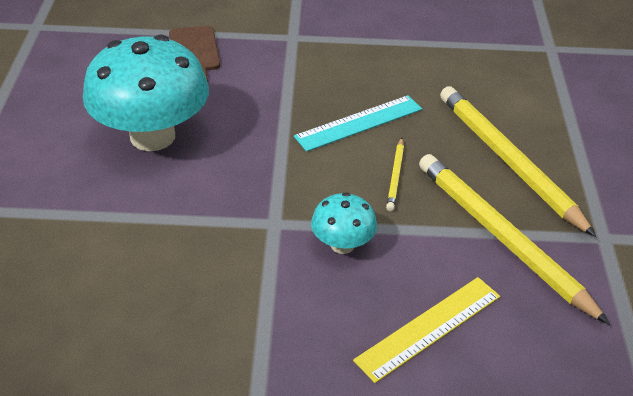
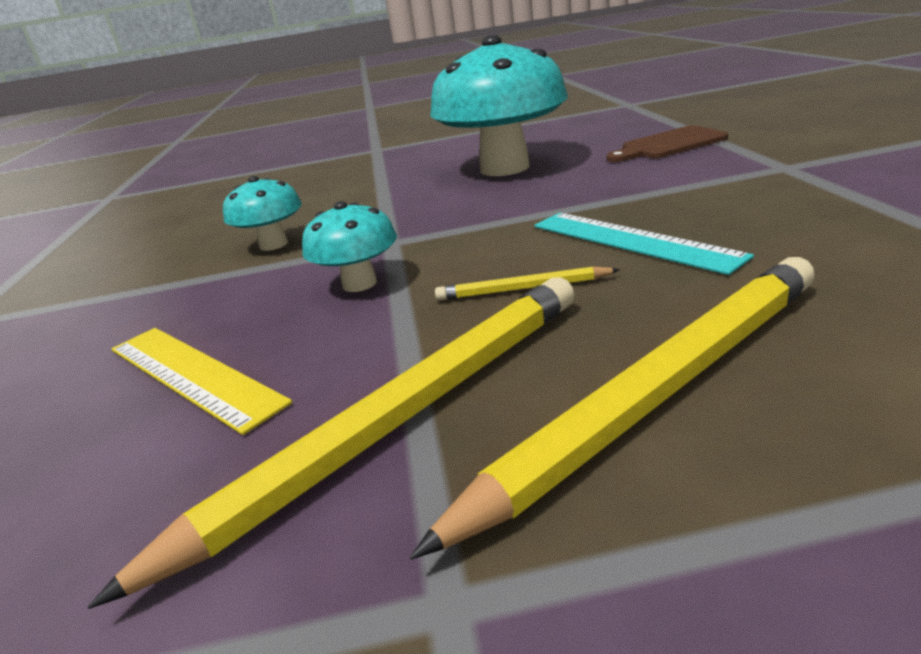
camera: 85 degrees right, 15 degrees down
(218, 297) = (273, 244): none -> turquoise mushroom

